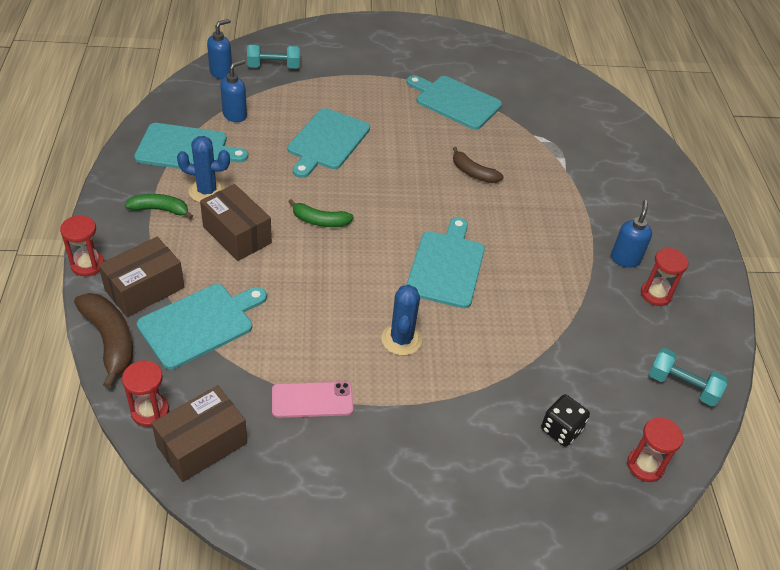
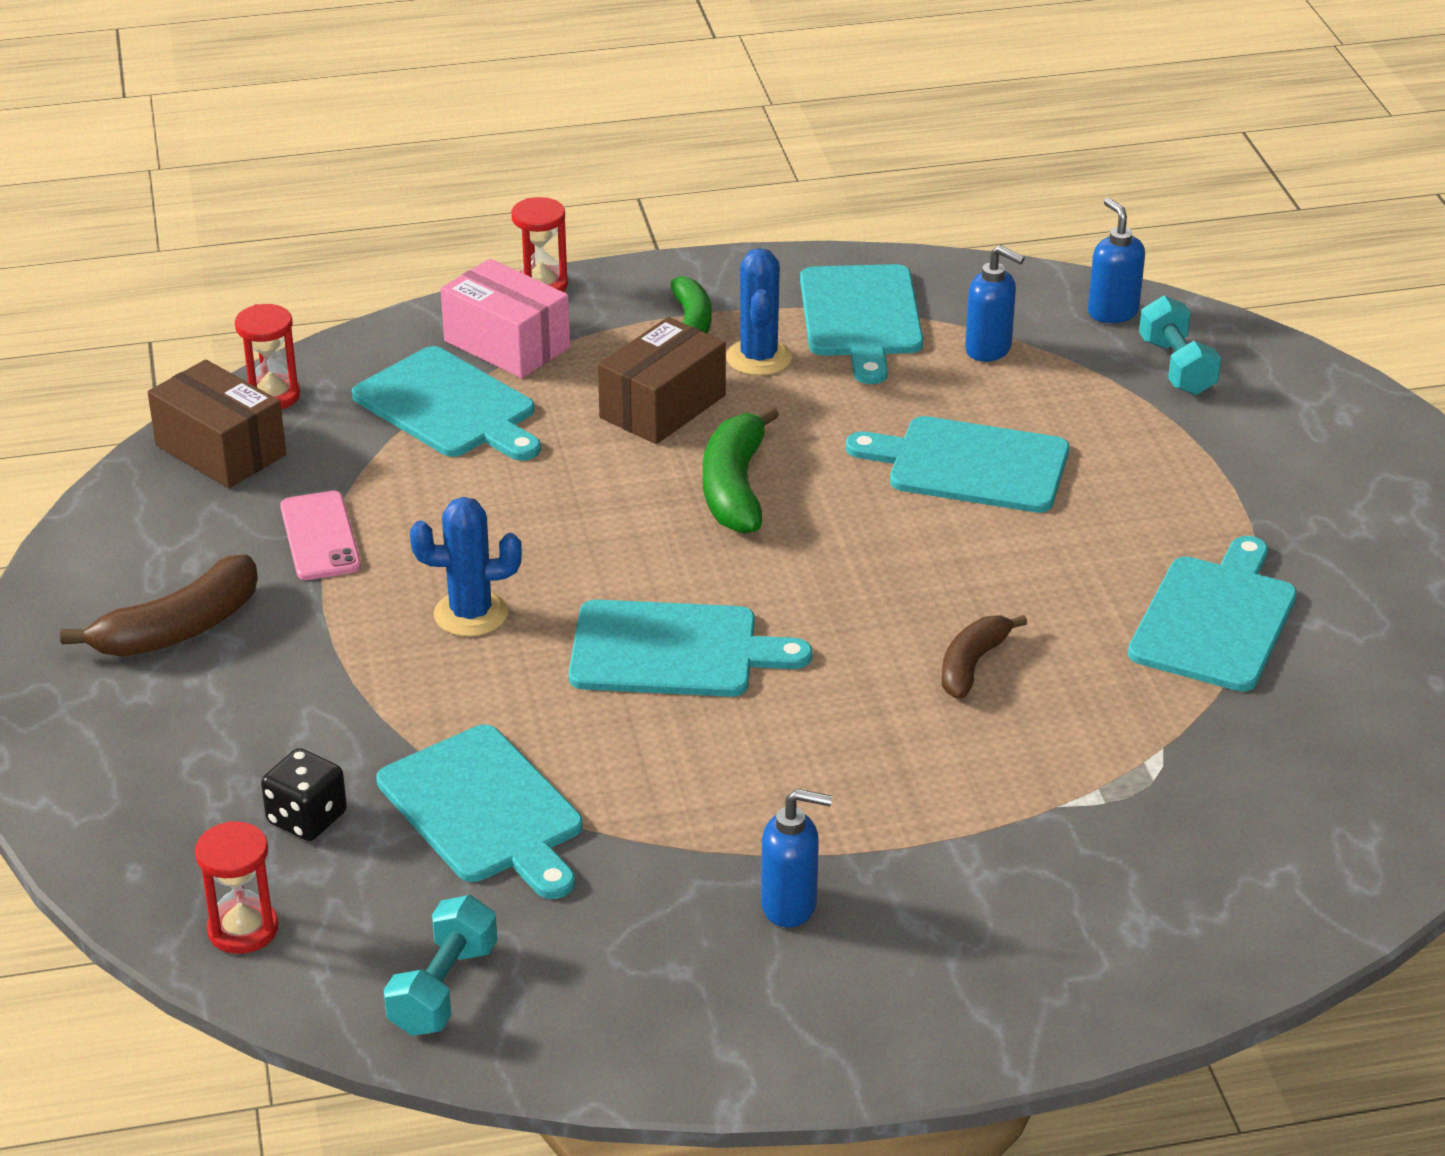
camera: 85 degrees right, 10 degrees down
(110, 340) = (394, 337): brown banana -> brown banana (179, 629)
(144, 289) = (507, 344): brown box -> pink box
(221, 73) = (1112, 312): blue soap dispenser -> blue soap dispenser turned 150 degrees counterclockwise
(320, 221) = (735, 488): green banana -> green banana, size x1.53
(559, 354) = (484, 810): none -> turquoise cutting board
(655, 294) = (695, 954): red hourglass -> none

